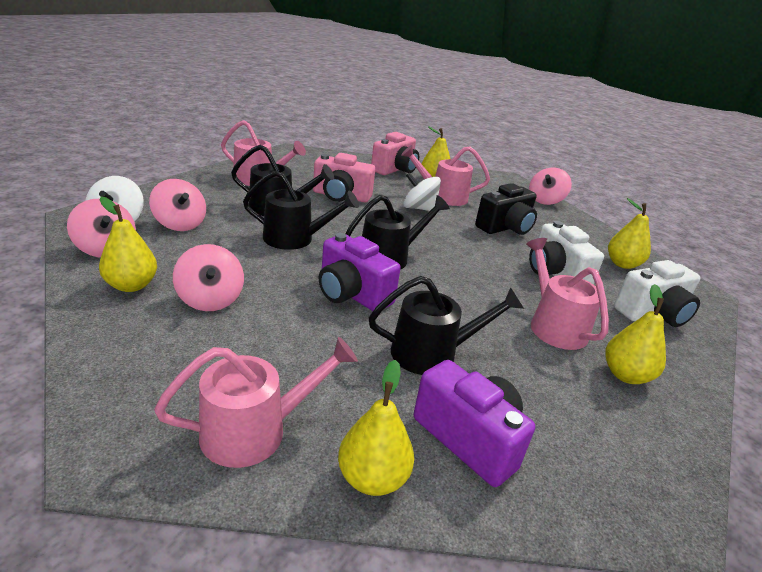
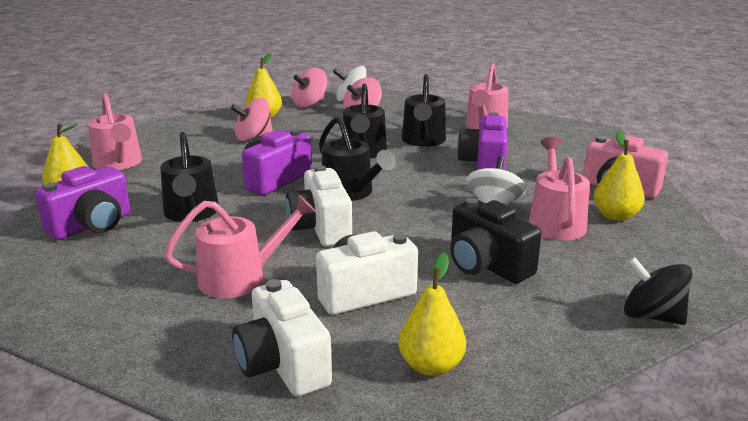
camera: 90 degrees right, 5 degrees down
(341, 196) = (484, 164): pink camera -> purple camera
(460, 279) = (321, 228): none -> white camera
(545, 200) = (652, 316): pink spinning top -> black spinning top
(625, 375) = (153, 312): yellow pear -> none

